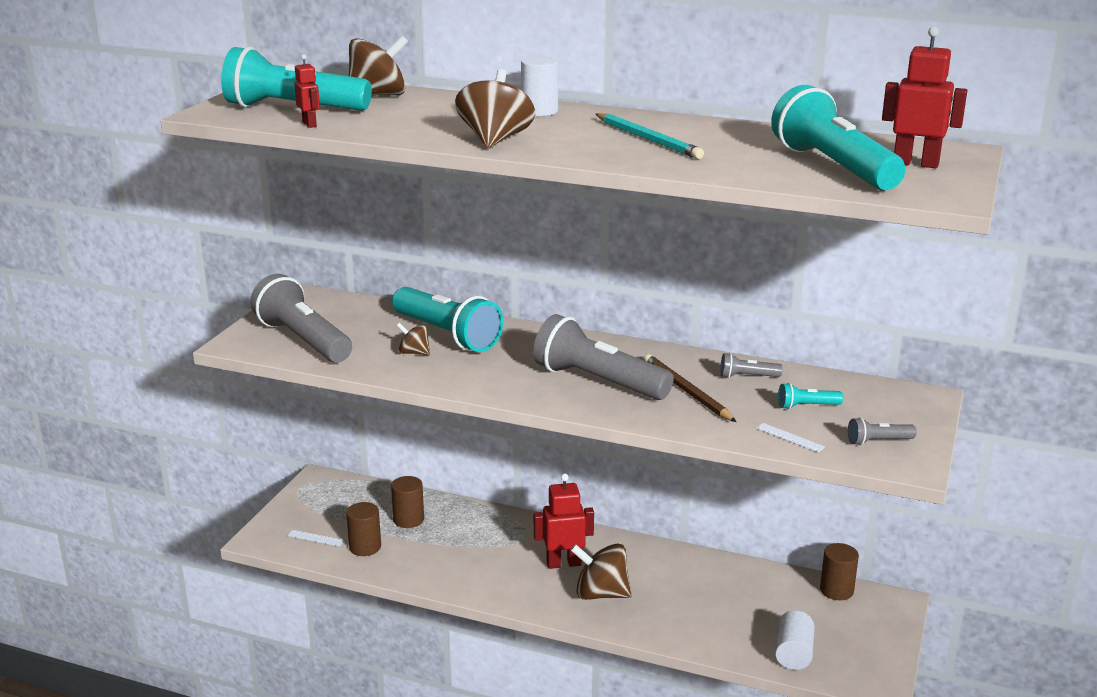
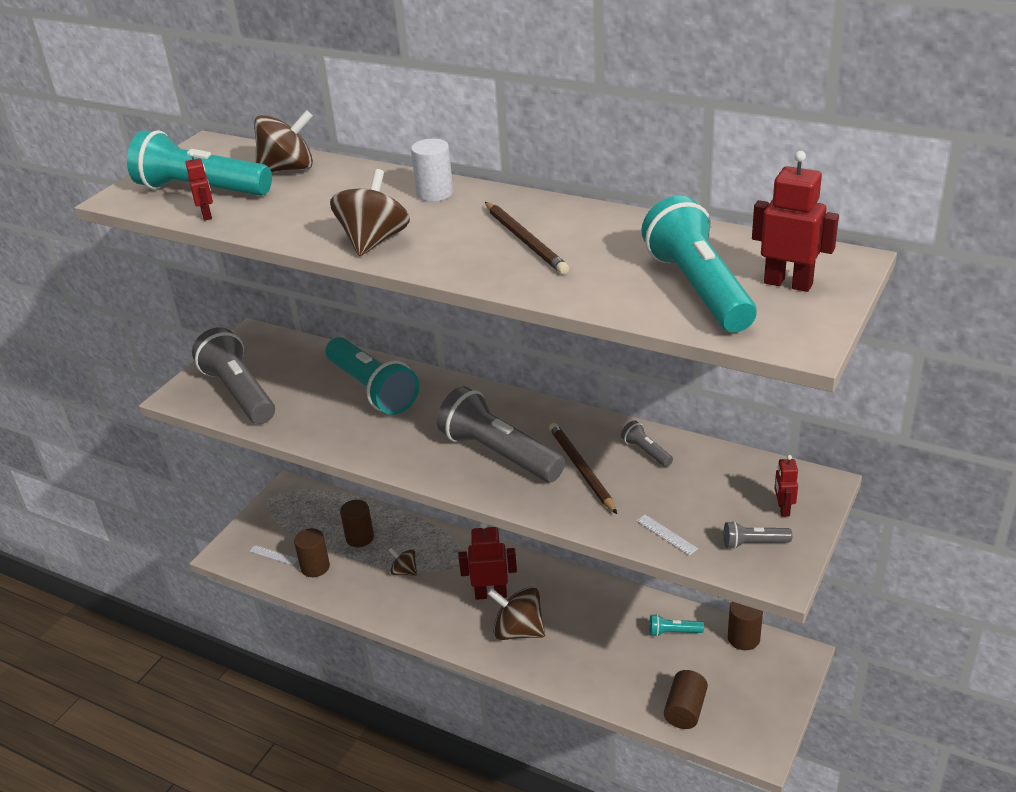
camera: 10 degrees right, 10 degrees up
(414, 353) = (336, 412): brown spinning top -> brown spinning top (404, 571)
(648, 139) = (525, 240): turquoise pencil -> brown pencil
(747, 376) = (646, 451): grey flashlight -> grey flashlight turned 45 degrees clockwise
(793, 654) = (685, 710): white cylinder -> brown cylinder
(806, 406) = (694, 493): turquoise flashlight -> turquoise flashlight (673, 632)
(897, 415) = (783, 509): none -> red robot

